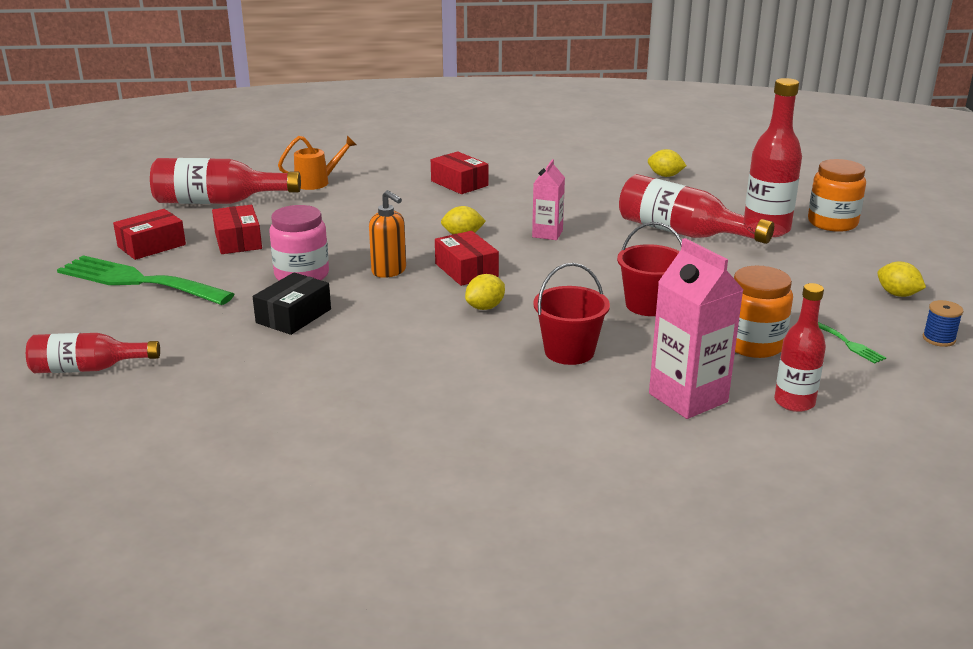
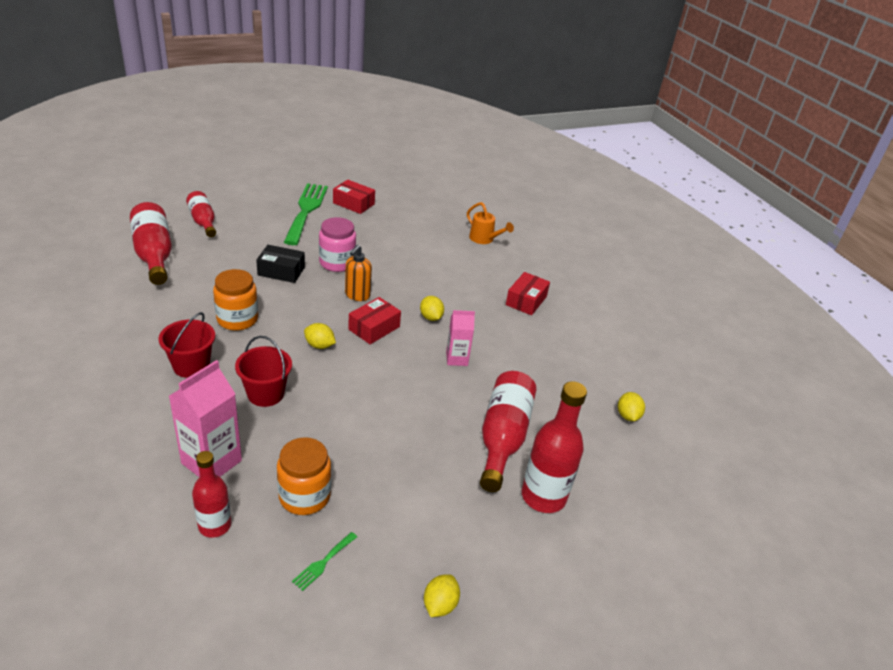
camera: 65 degrees right, 10 degrees up
(218, 202) = (428, 210): red bottle -> red bottle (154, 255)
(238, 241) = (375, 230): red box -> none
(648, 305) = (352, 428): red bucket -> red bucket (191, 366)
(832, 223) = (590, 550): orange jar -> orange jar (237, 319)
(938, 339) = (353, 637): blue spool -> none

